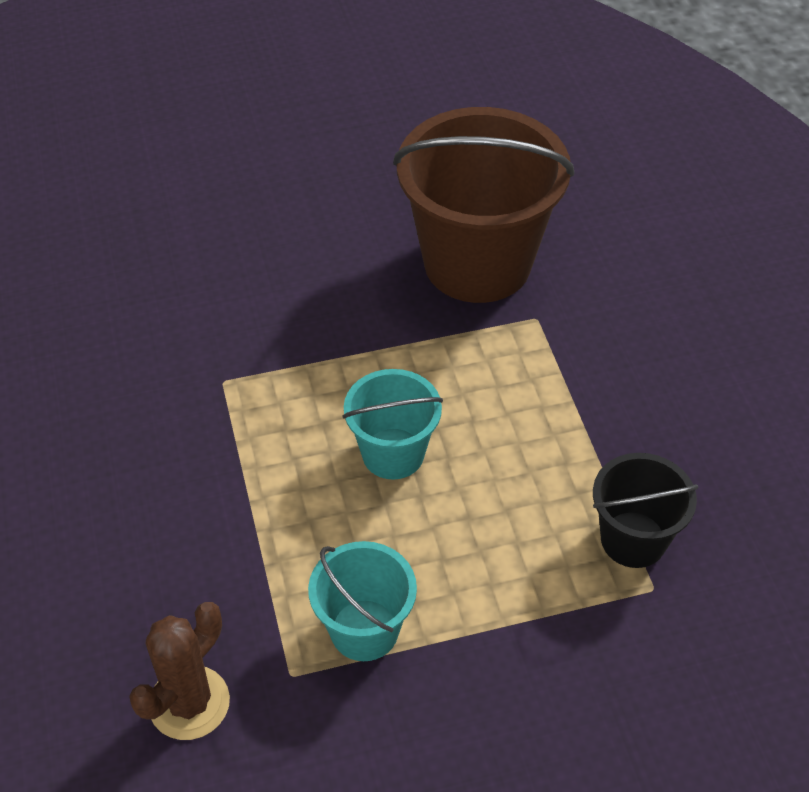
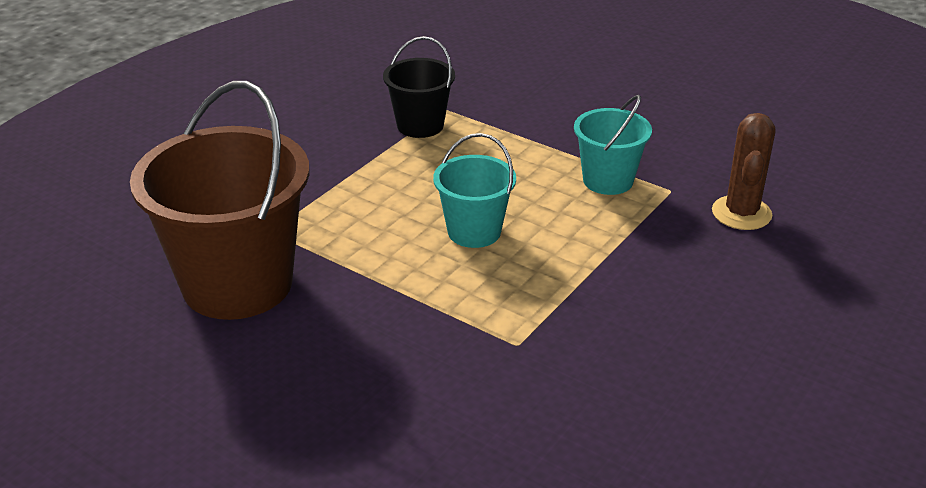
camera: 130 degrees left, 15 degrees down
(189, 703) = (741, 213): brown cactus -> brown cactus turned 75 degrees counterclockwise

